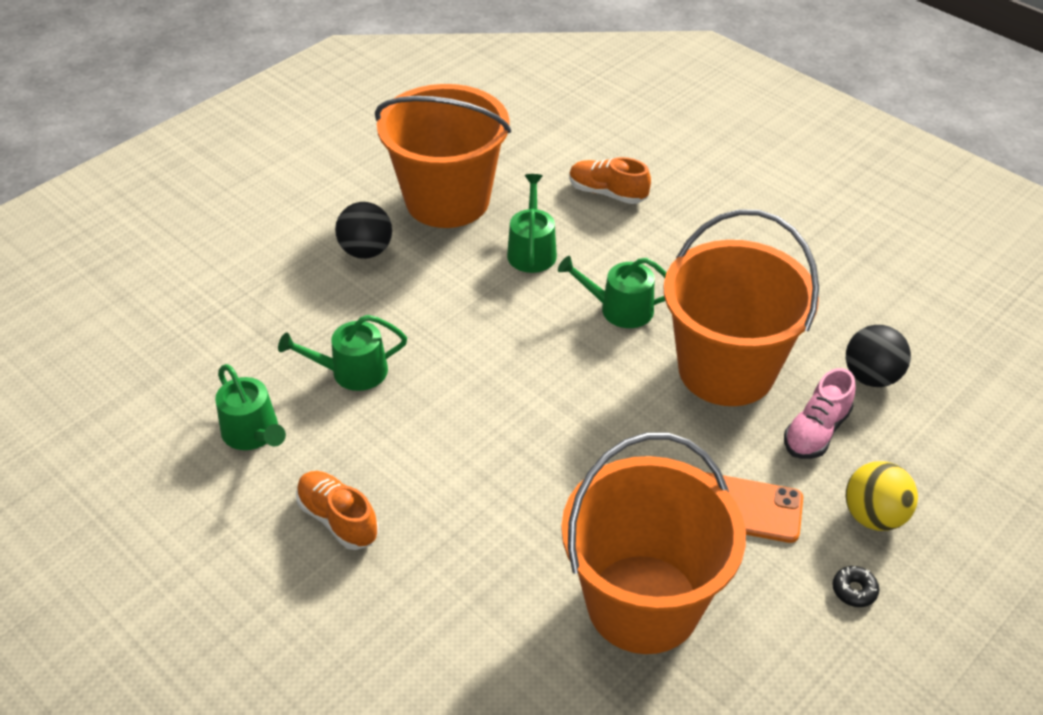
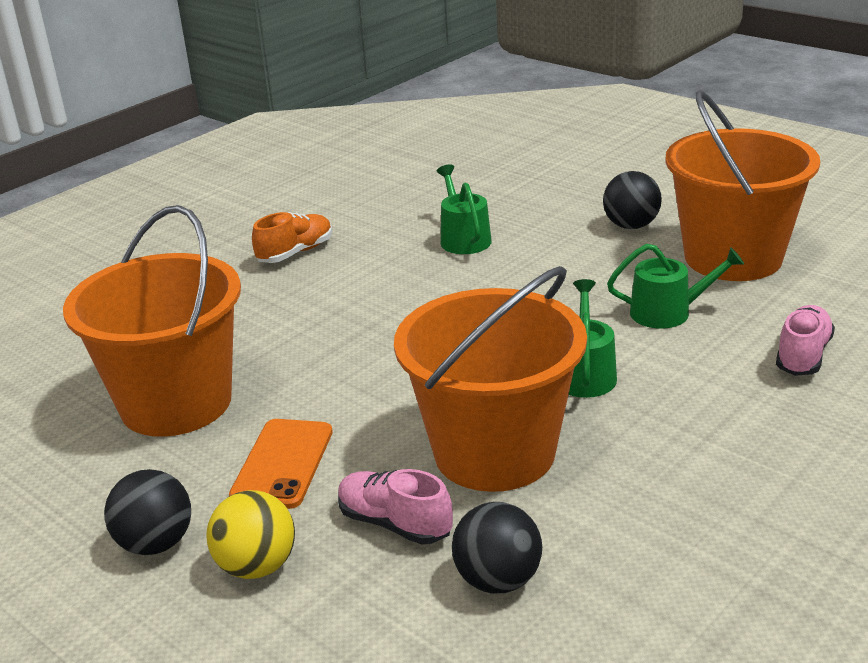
camera: 90 degrees right, 15 degrees down
(253, 433) = (388, 209): green watering can -> none
(607, 193) = (803, 355): orange shoe -> pink shoe
(854, 590) = (156, 543): black donut -> black ball

